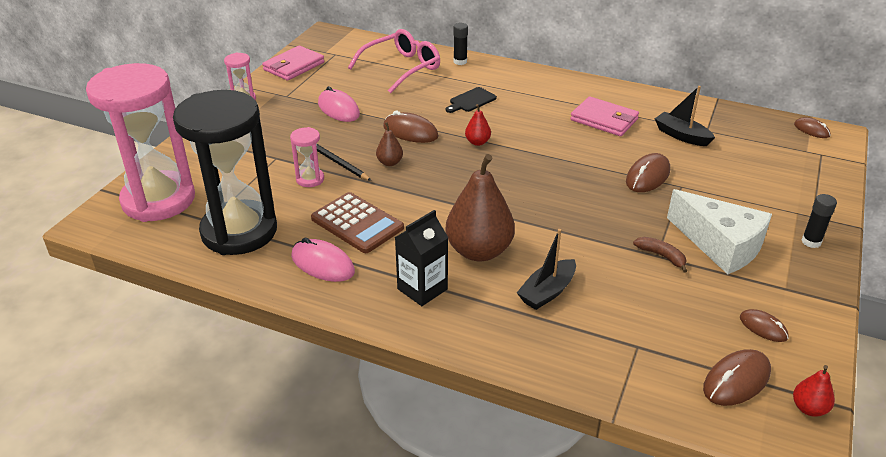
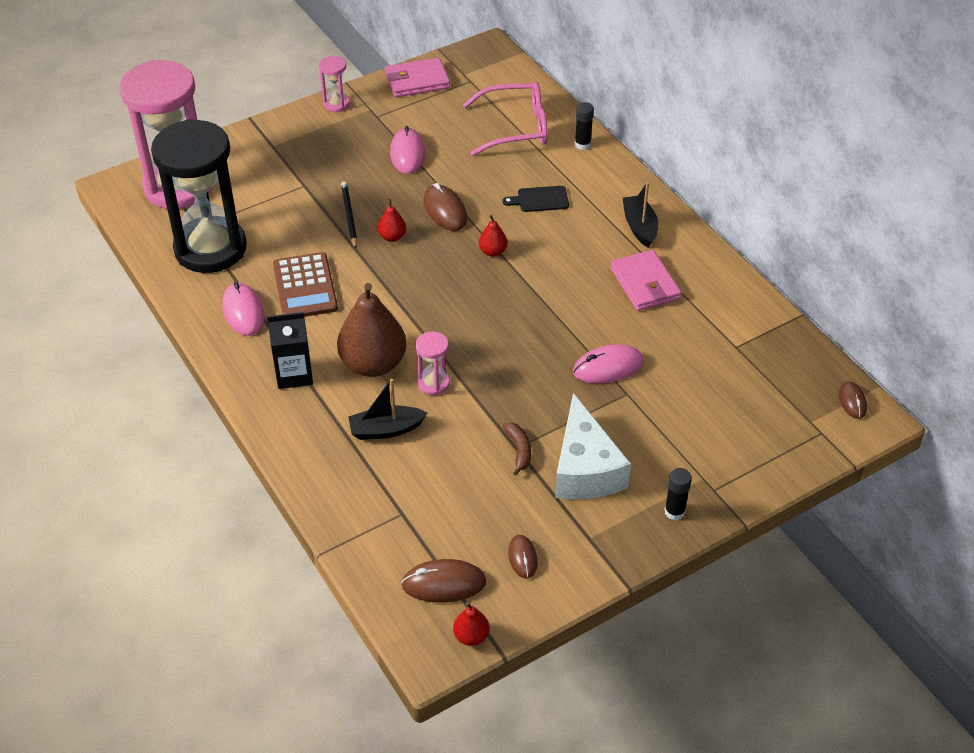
camera: 35 degrees right, 10 degrees up
(310, 179) = (310, 222): pink hourglass -> pink hourglass (433, 383)
(390, 162) = (392, 237): brown pear -> red pear
(647, 176) = (608, 367): brown mouse -> pink mouse
(681, 135) = (701, 340): black boat -> black boat (639, 227)

